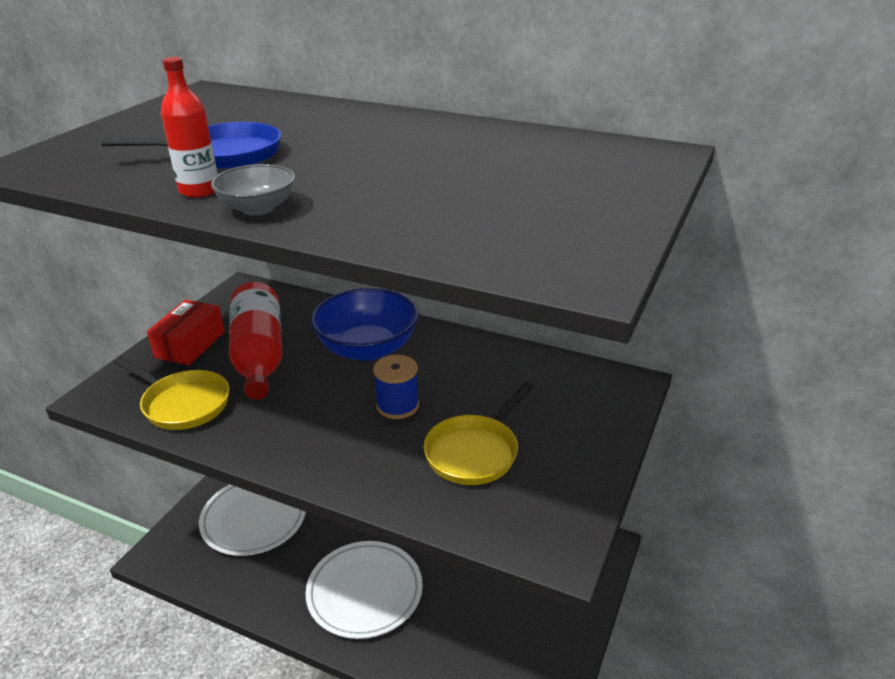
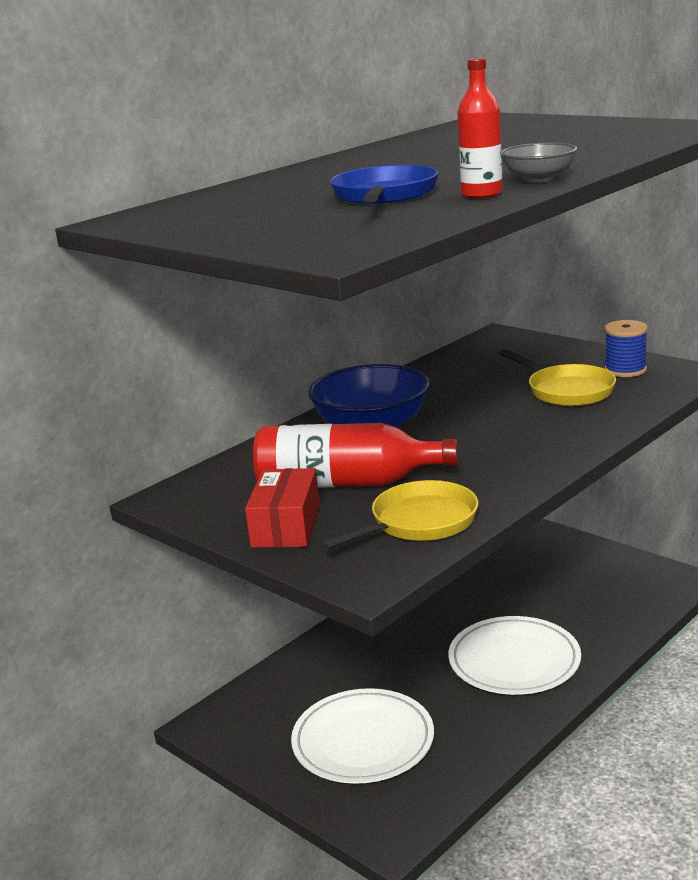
camera: 70 degrees left, 10 degrees down
(190, 344) = (286, 526): red box -> red box turned 60 degrees clockwise
(397, 405) = (483, 417): blue spool -> blue spool (625, 370)

